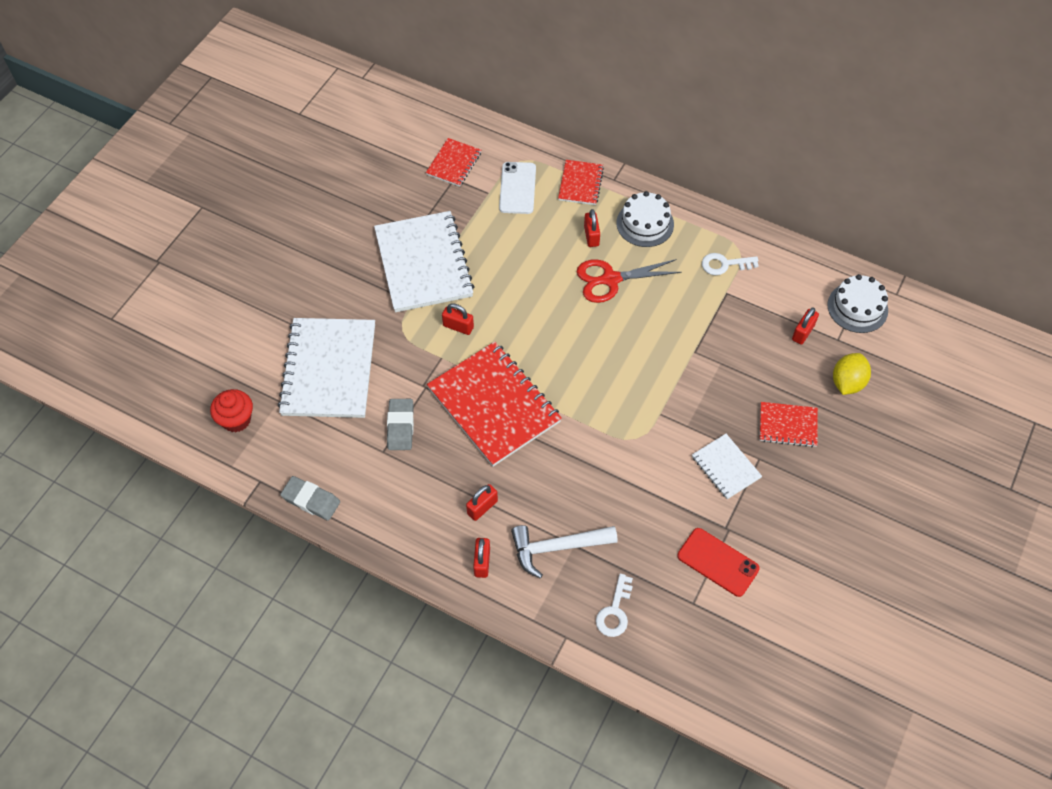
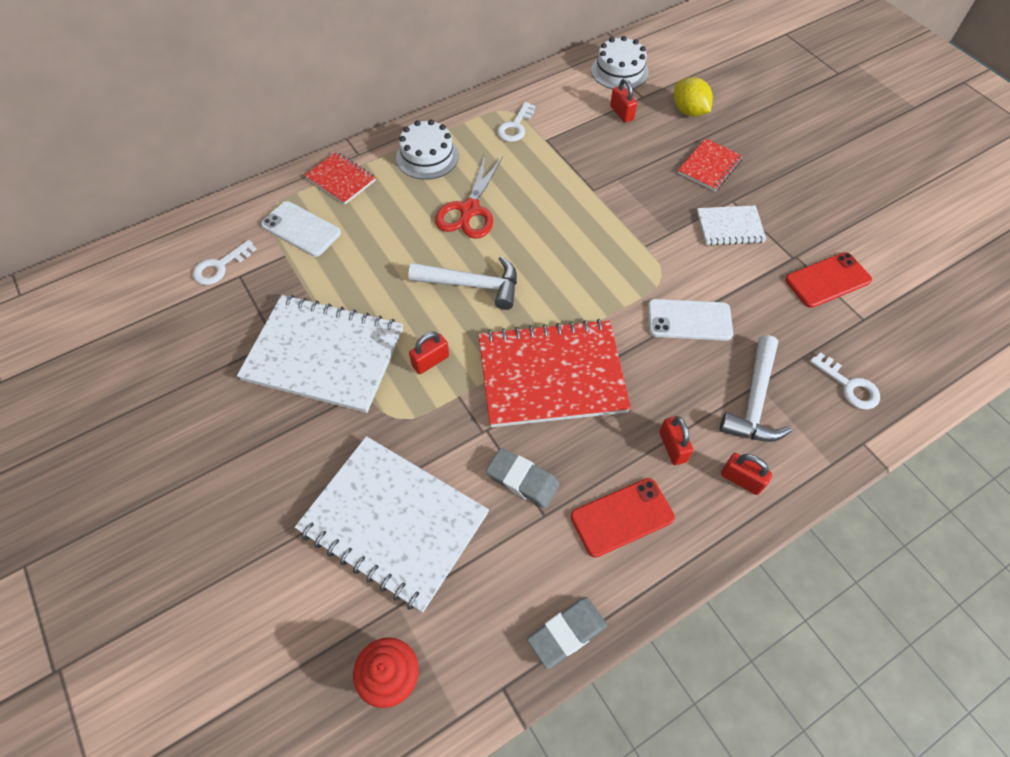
camera: 60 degrees left, 0 degrees up
(408, 498) = (622, 517): none -> red phone
(454, 163) = (220, 266): red notebook -> white key
(540, 318) = (472, 285): none -> white hammer
(591, 236) = (408, 200): red padlock -> none
(604, 474) = (689, 320): none -> white phone

